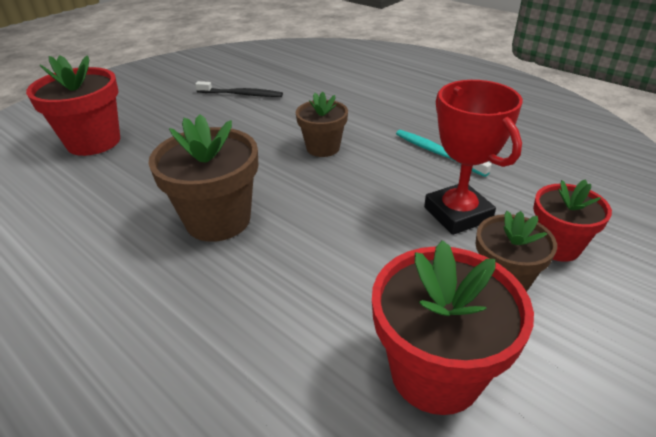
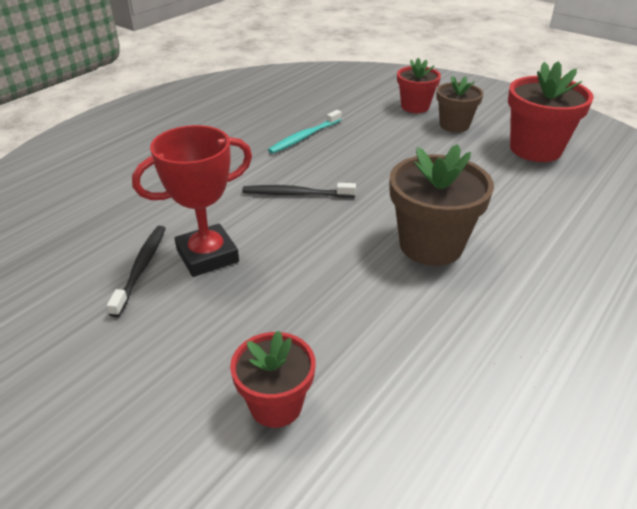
camera: 95 degrees left, 0 degrees up
(94, 142) = (276, 405): red flower pot -> red flower pot, size x0.63
(323, 148) = (295, 194): brown flower pot -> black toothbrush
(457, 214) = (390, 134): red trophy -> red trophy (207, 256)

